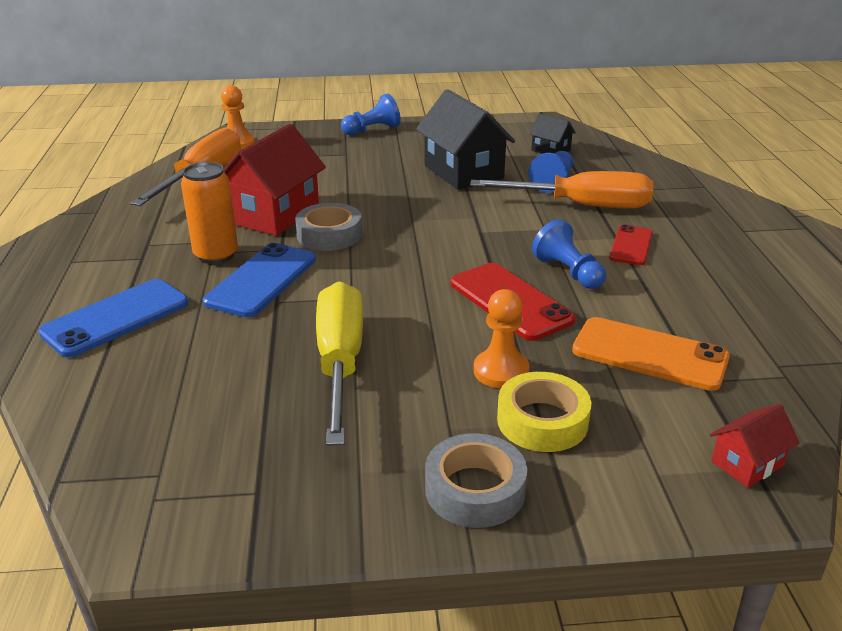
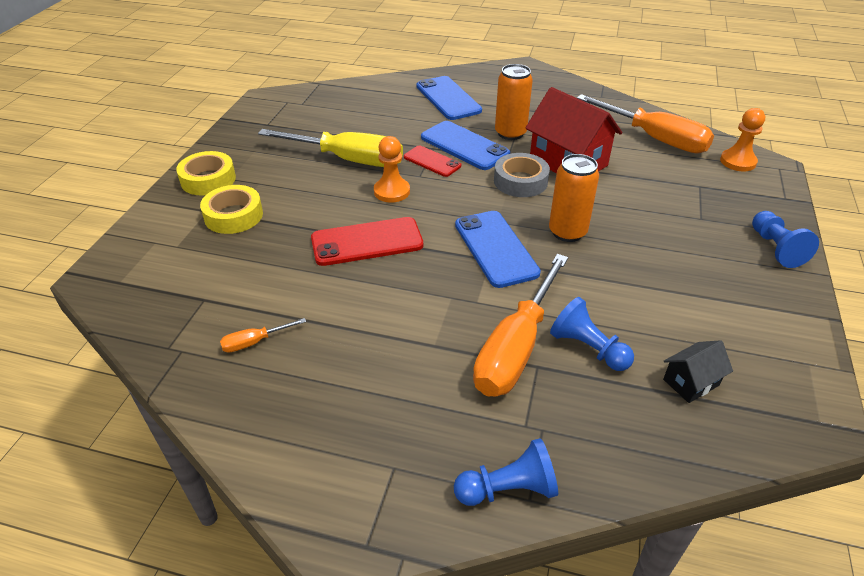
camera: 110 degrees right, 10 degrees up
(408, 203) = (567, 232): none -> orange can
(461, 231) = (495, 248): none -> blue phone
(463, 172) = (633, 285): black house -> none
(475, 490) = (208, 179): grey tape -> yellow tape
(501, 371) = (291, 214): orange pawn -> orange pawn (392, 191)
(568, 272) = (389, 287): blue pawn -> blue pawn (508, 489)
(631, 245) = (412, 349): red phone -> red phone (432, 161)
(649, 354) = (252, 286): orange phone -> none
(716, 325) = (254, 342): none -> orange screwdriver
(747, 463) = (124, 280): red house -> none

